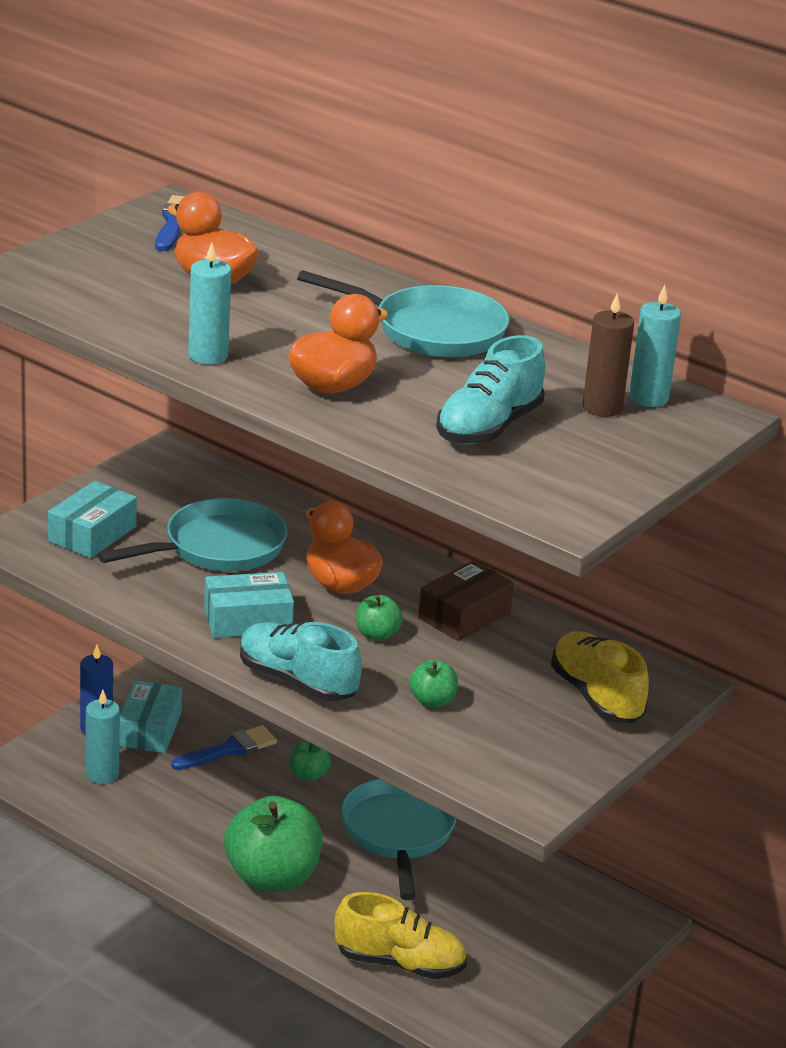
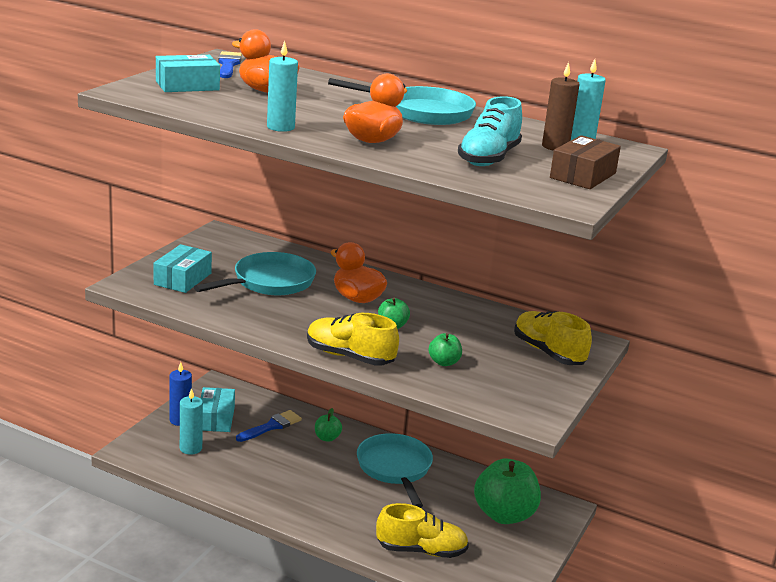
camera: 10 degrees left, 5 degrees down
(248, 620) = (303, 322): turquoise box -> turquoise box (187, 85)
(272, 878) = (321, 503): green apple -> green apple (504, 515)
(297, 681) = (349, 357): turquoise shoe -> yellow shoe
(464, 615) = (444, 311): brown box -> brown box (583, 175)

